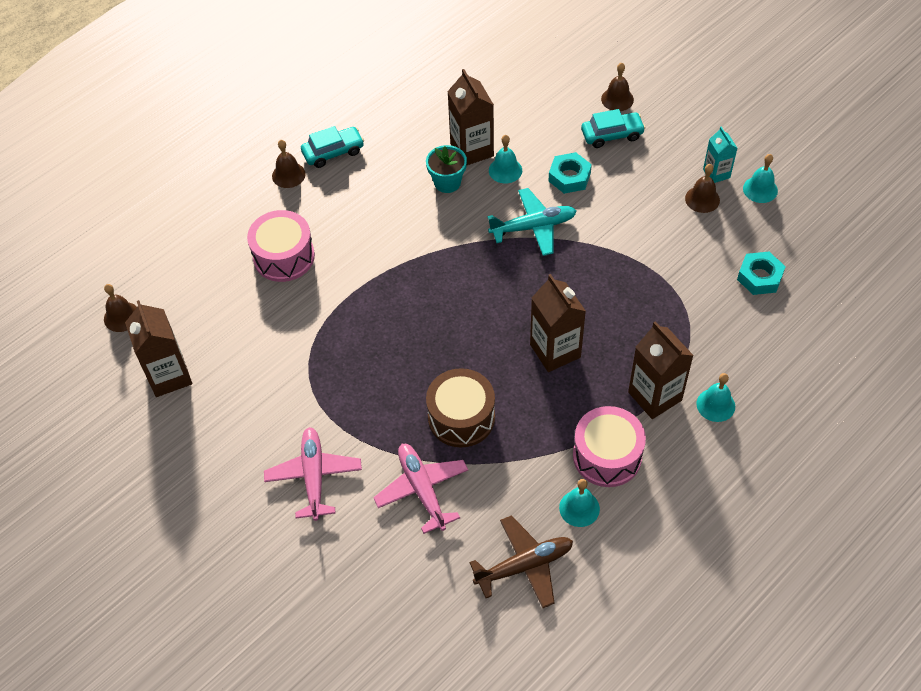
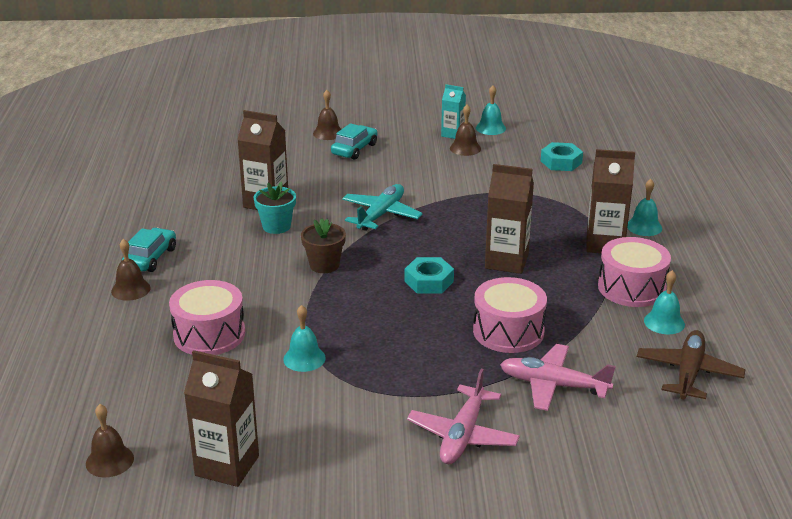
camera: 50 degrees left, 25 degrees down
(314, 476) = (463, 435): pink plane -> pink plane turned 105 degrees counterclockwise
(428, 249) = (324, 265): none -> brown flower pot
(461, 417) = (508, 331): brown drum -> pink drum
(505, 170) = (310, 199): turquoise bell -> turquoise bell (304, 358)
(569, 177) = (361, 180): turquoise nut -> turquoise nut (429, 281)

